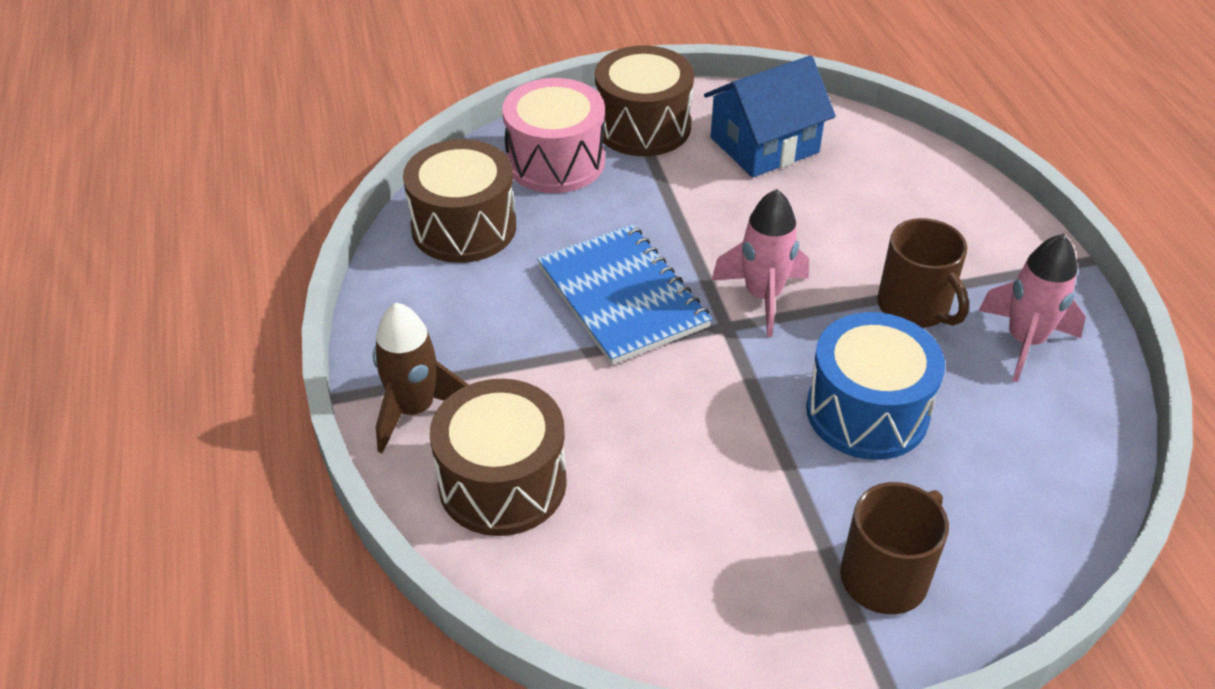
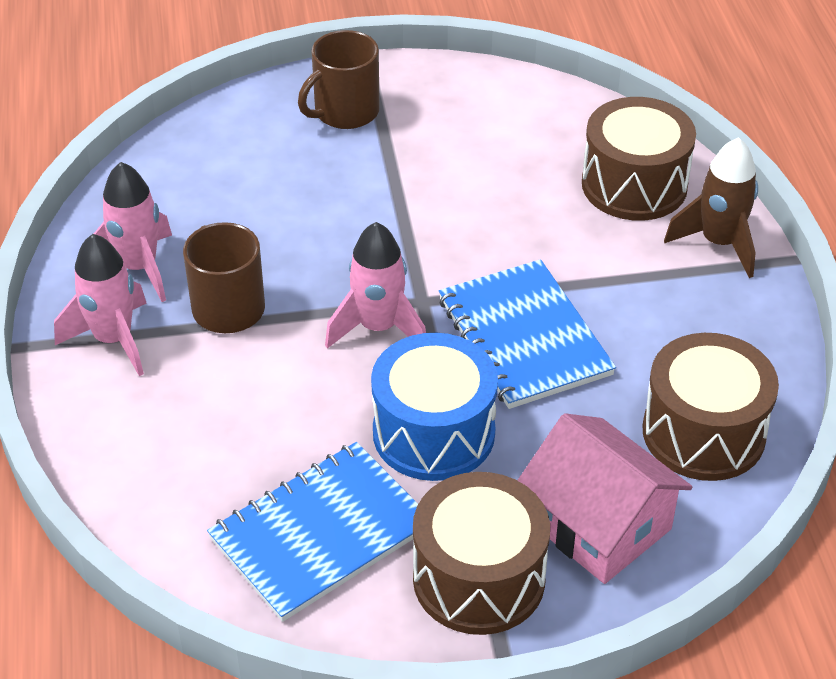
camera: 175 degrees left, 0 degrees up
(555, 161) = (598, 524): pink drum -> pink house
(764, 145) = (321, 533): blue house -> blue notebook
(867, 412) = (314, 218): blue drum -> blue drum (433, 433)
(1005, 271) = (113, 340): none -> pink rocket

